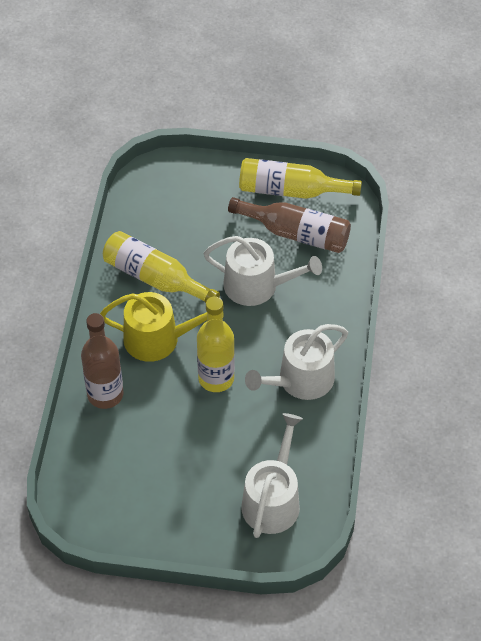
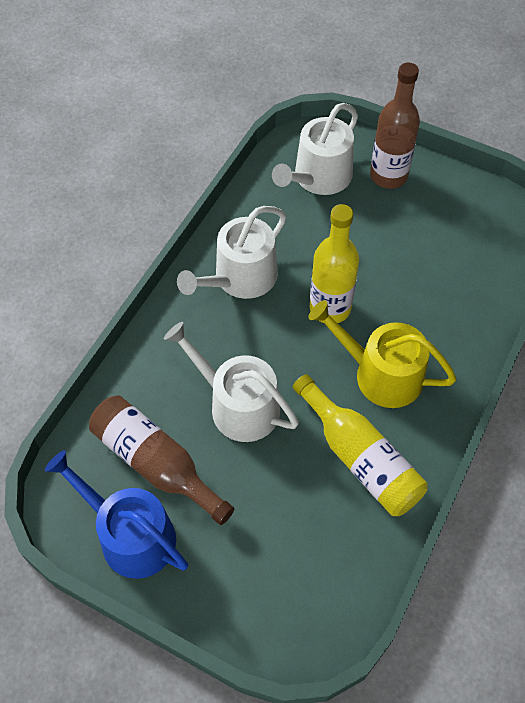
camera: 160 degrees left, 5 degrees up
(105, 394) = (459, 327): brown bottle -> brown bottle (388, 176)
(290, 190) = (130, 535): yellow bottle -> blue watering can
(300, 380) = (240, 278): white watering can -> white watering can turned 150 degrees clockwise

